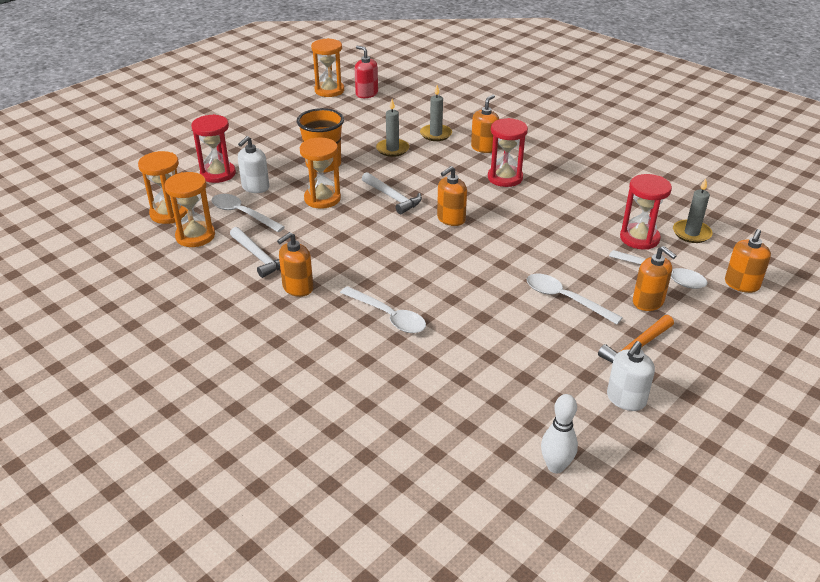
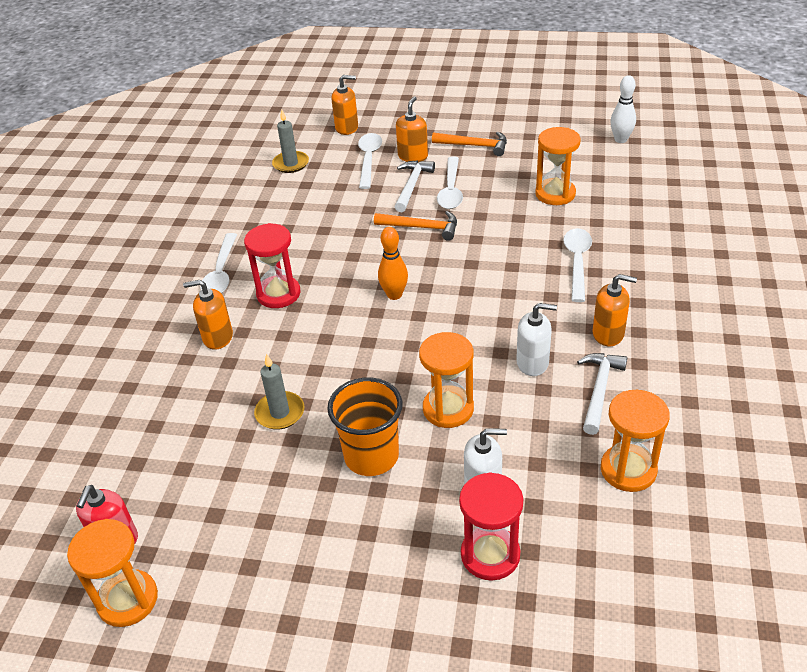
camera: 120 degrees left, 5 degrees up
(169, 213) = (620, 533): orange hourglass -> orange hourglass (555, 194)
(242, 214) = (546, 459): white spoon -> white spoon (221, 273)
(392, 197) = (392, 354): white hammer -> white hammer (412, 186)
(436, 134) = (209, 394): grey candle -> none
(451, 219) = (394, 295): orange soap dispenser -> orange bowling pin
(522, 261) = (422, 228): none -> orange hammer
(626, 399) = (530, 135): white soap dispenser -> white soap dispenser (532, 363)
(639, 238) = (323, 184): red hourglass -> none

